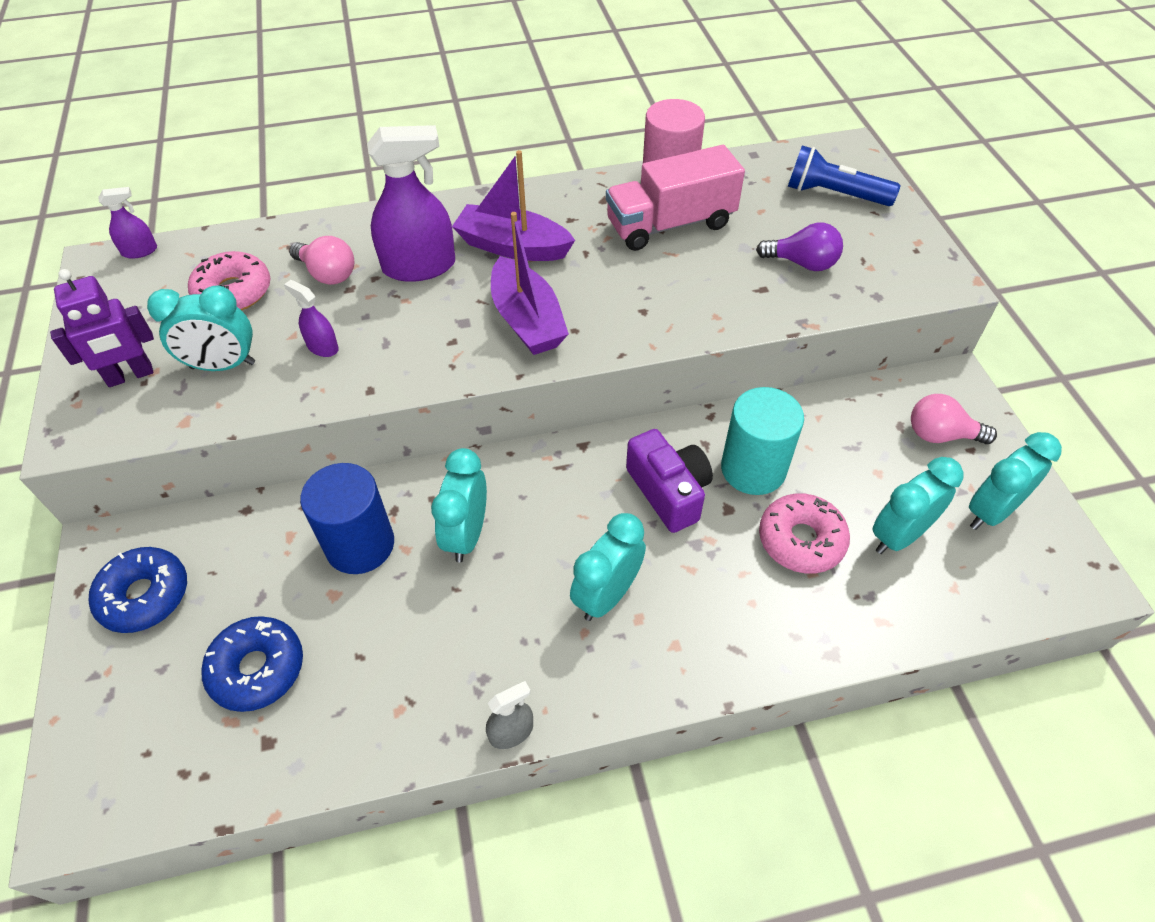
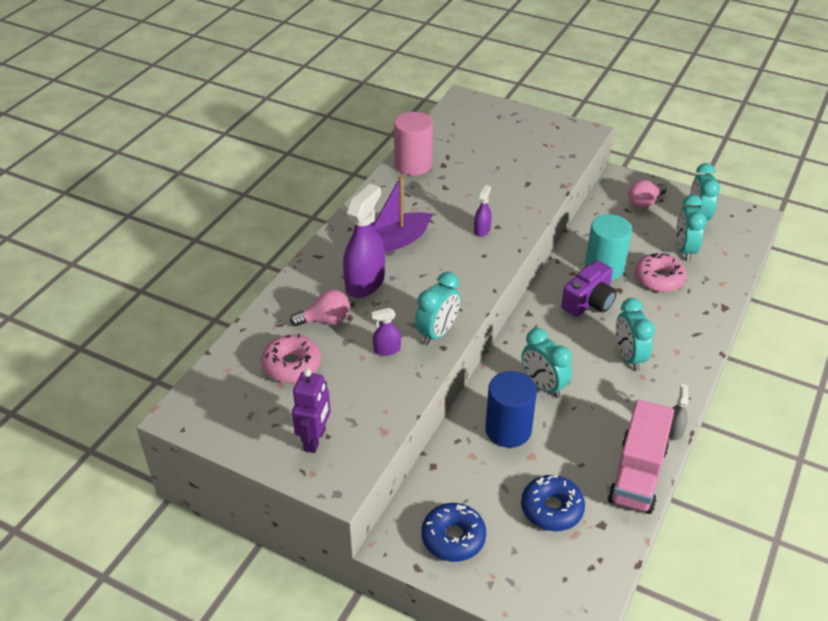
camera: 50 degrees left, 10 degrees down
(140, 251) = (193, 391): purple spray bottle -> purple spray bottle (482, 230)
(223, 365) = (354, 396): turquoise clock -> turquoise clock (437, 333)
(527, 320) = (457, 267): purple boat -> none
(669, 491) = (589, 302): purple camera -> purple camera turned 120 degrees clockwise
(670, 224) = (445, 182): pink truck -> pink truck (637, 474)
(802, 263) = (525, 162): purple light bulb -> none
(834, 194) = (490, 123): blue flashlight -> none

